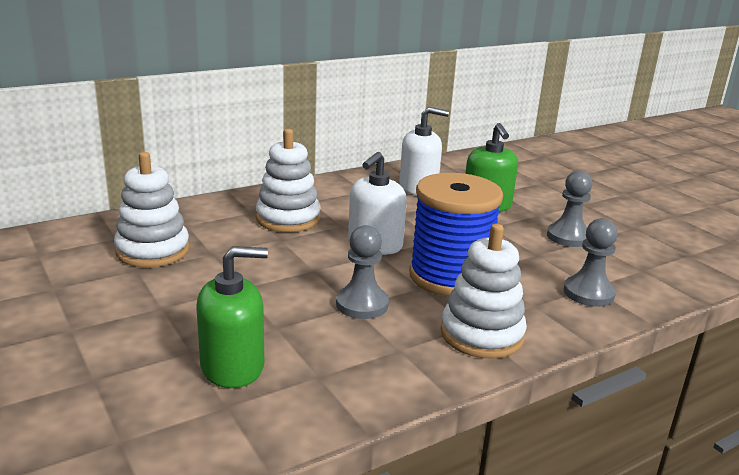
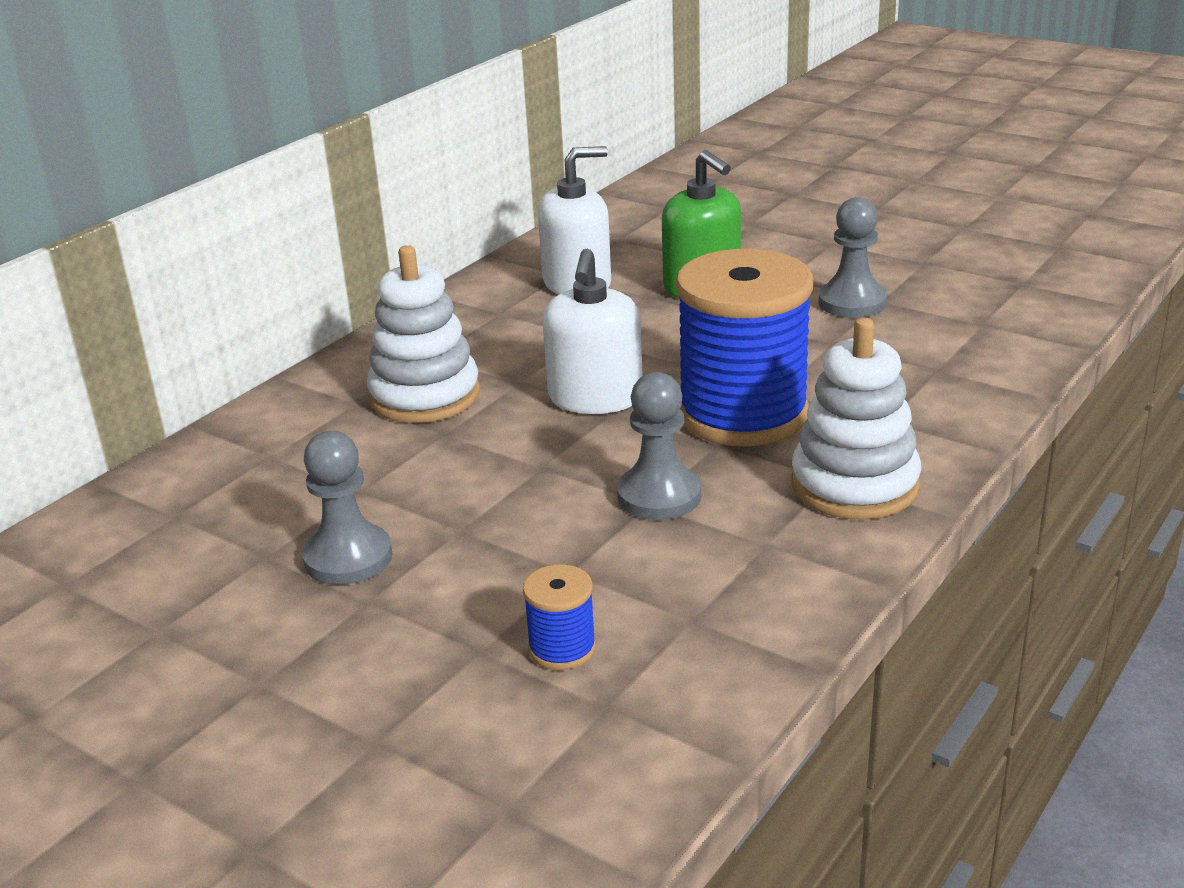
camera: 20 degrees left, 5 degrees up
(153, 251) = (259, 517): white stacking toy -> none
(233, 366) = (562, 648): green soap dispenser -> blue spool
(588, 293) = (941, 380): grey pawn -> grey pawn (348, 558)

